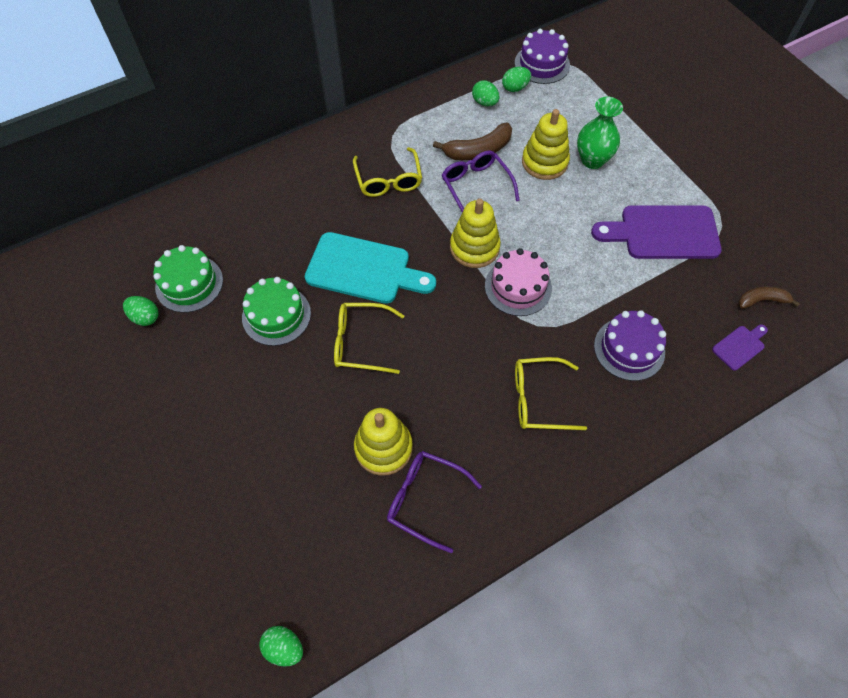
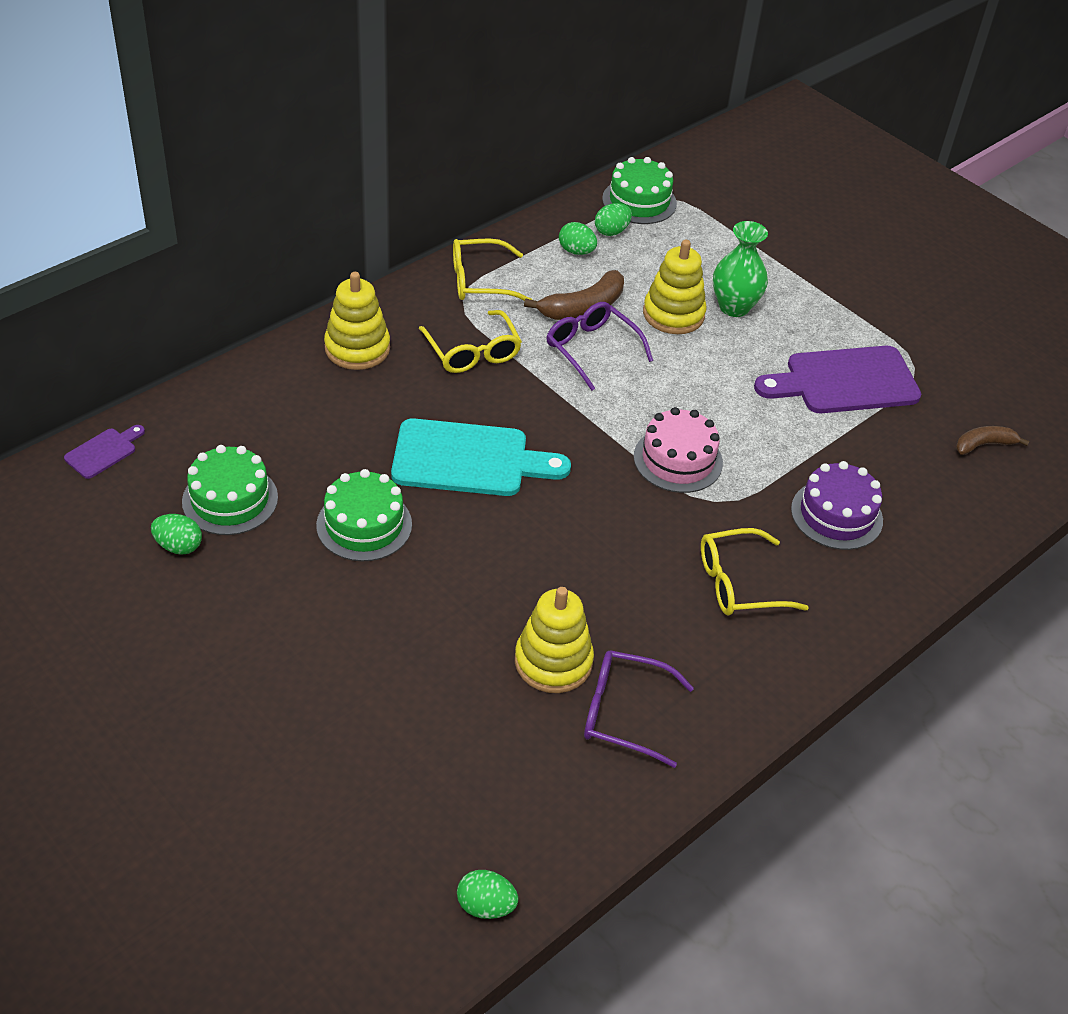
camera: 15 degrees left, 15 degrees down
(360, 342) = (488, 544): yellow glasses -> yellow glasses (480, 281)
(474, 248) = (609, 420): yellow stacking toy -> yellow stacking toy (357, 348)
(542, 64) = (639, 201): purple cake -> green cake
(740, 346) = (970, 497): purple cutting board -> purple cutting board (103, 452)

